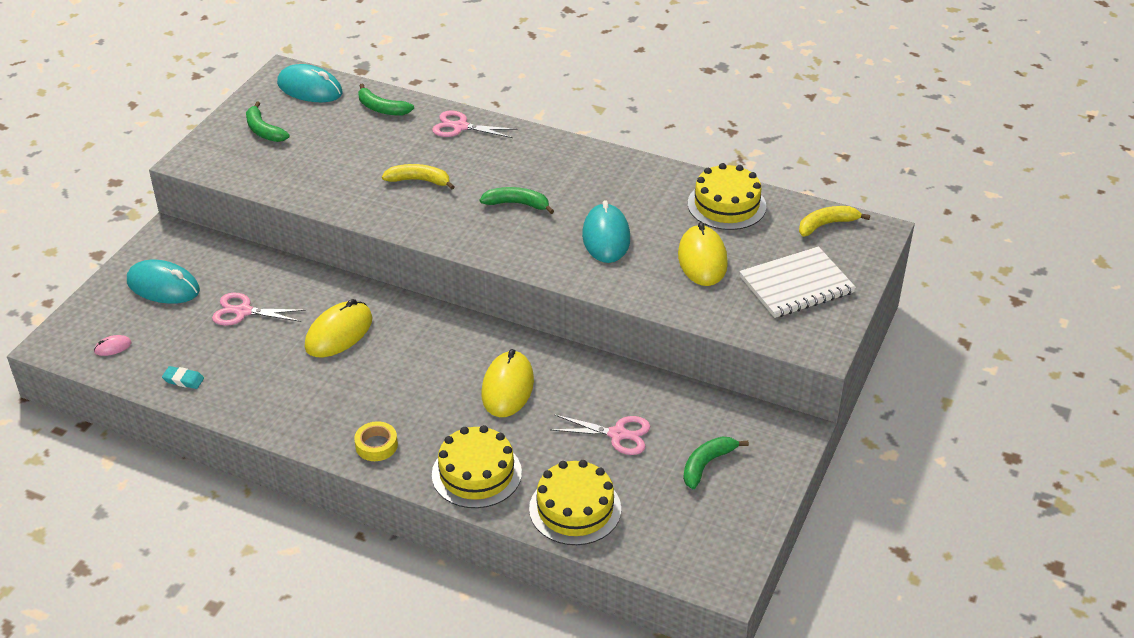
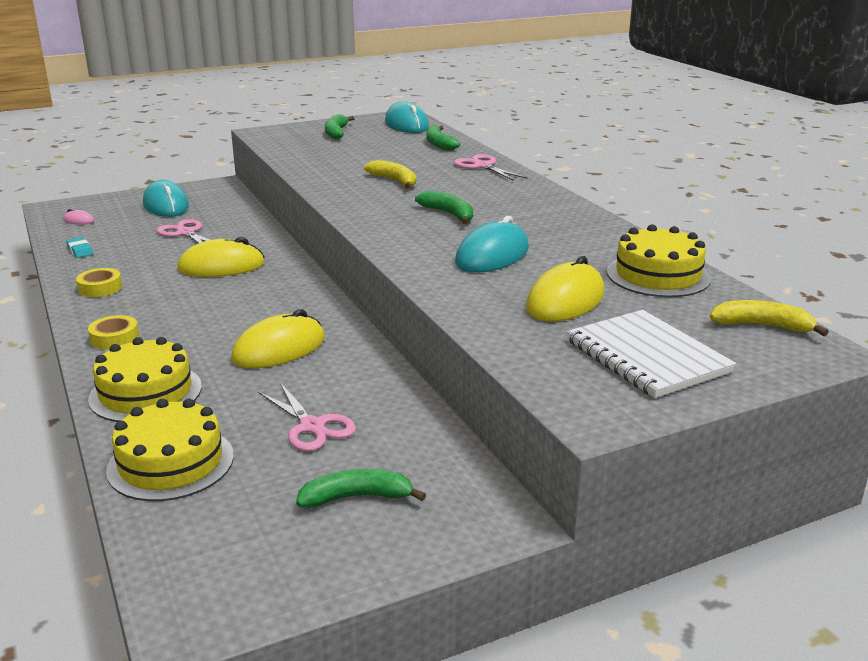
camera: 40 degrees right, 15 degrees down
(277, 408) = (100, 288): none -> yellow tape
(796, 285) = (646, 356): white notebook -> white notebook turned 45 degrees clockwise

